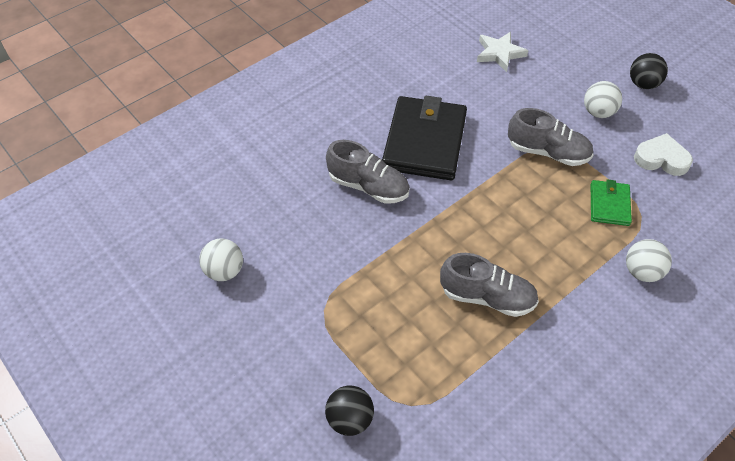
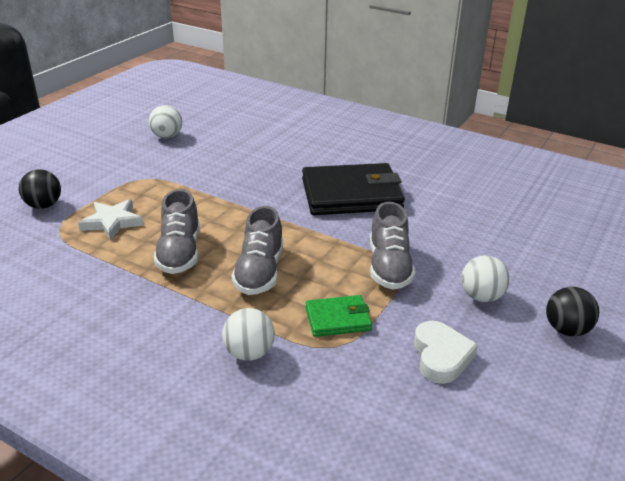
camera: 70 degrees right, 20 degrees down
(368, 186) = (280, 176): grey shoe -> grey shoe (259, 272)
(499, 53) = (513, 219): white star -> white star (112, 222)

